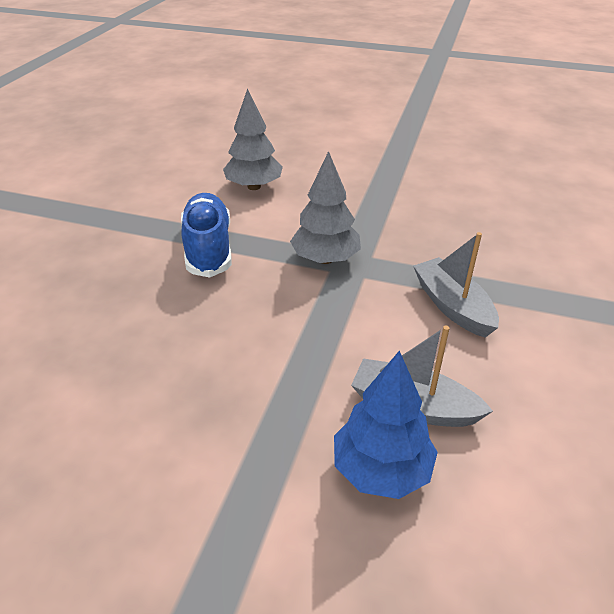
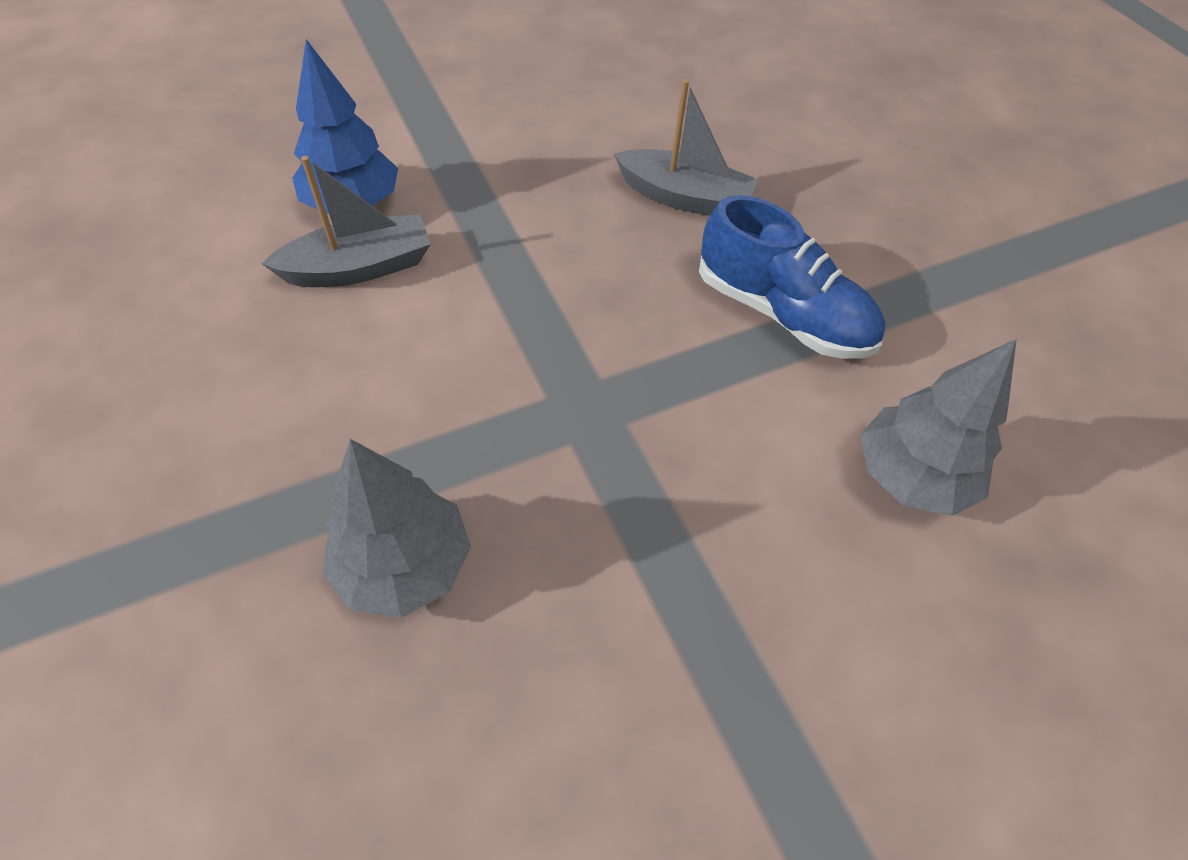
camera: 135 degrees right, 15 degrees up
(325, 259) = (626, 394): grey tree -> grey tree (404, 565)
(452, 306) = (392, 422): grey boat -> grey boat (684, 198)

